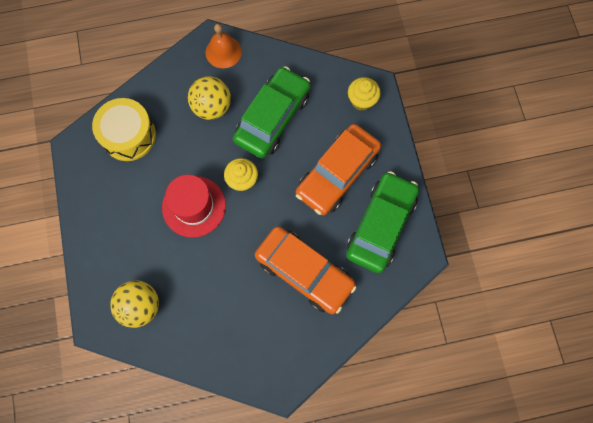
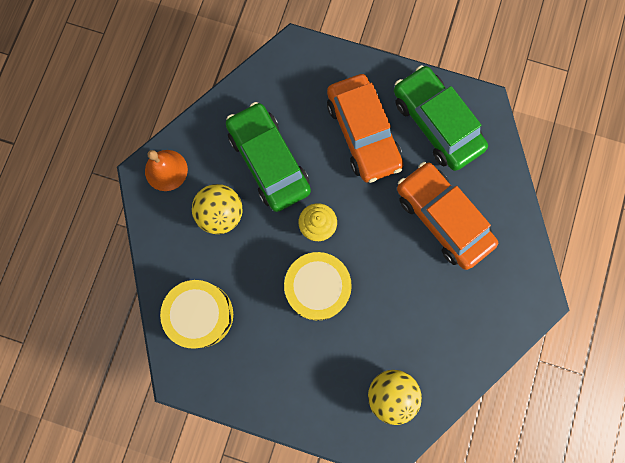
camera: 60 degrees left, 5 degrees up
(194, 206) = (317, 288): red hat -> yellow drum
(304, 272) = (443, 218): orange car -> orange car turned 105 degrees counterclockwise
(362, 101) = (302, 68): yellow cupcake -> none

